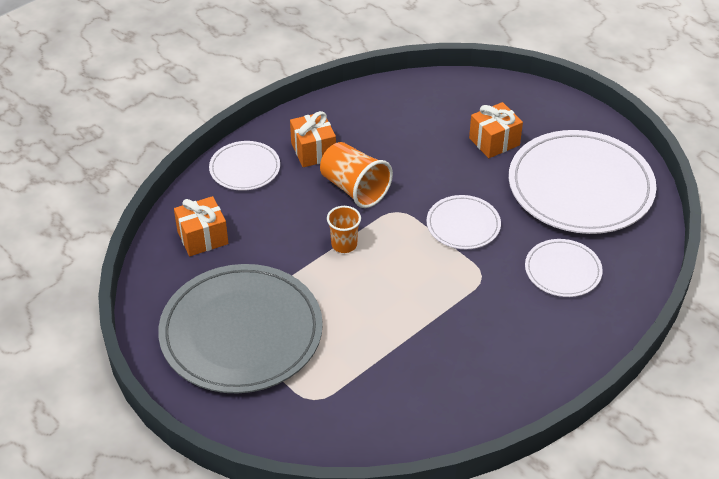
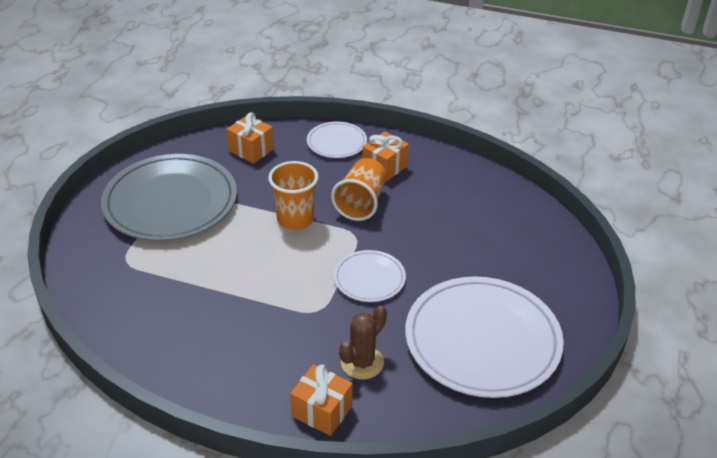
camera: 60 degrees right, 5 degrees down
(344, 244) = (295, 219): orange cup -> orange cup, size x1.60
(494, 141) = (489, 263): orange gift -> orange gift (322, 411)
(563, 270) = (362, 362): white plate -> brown cactus

